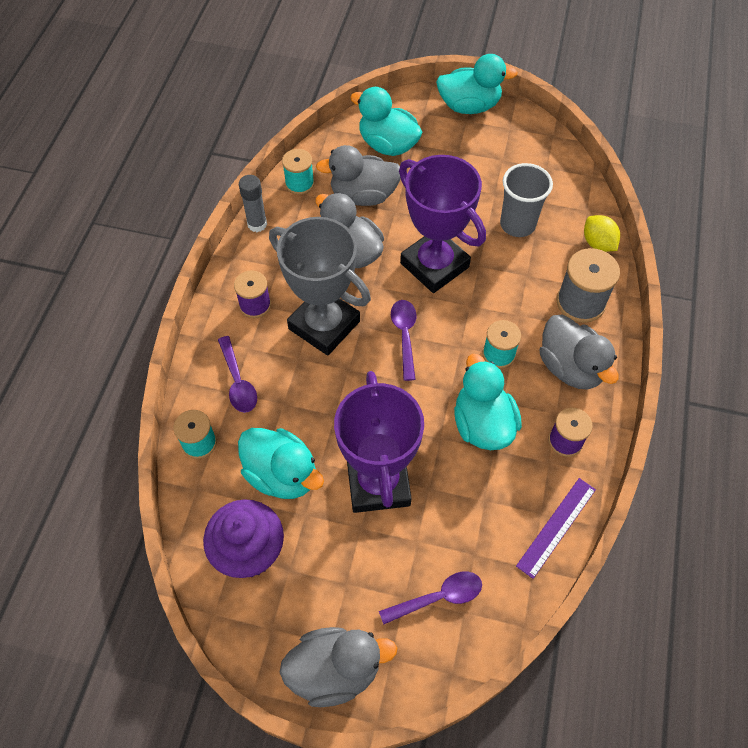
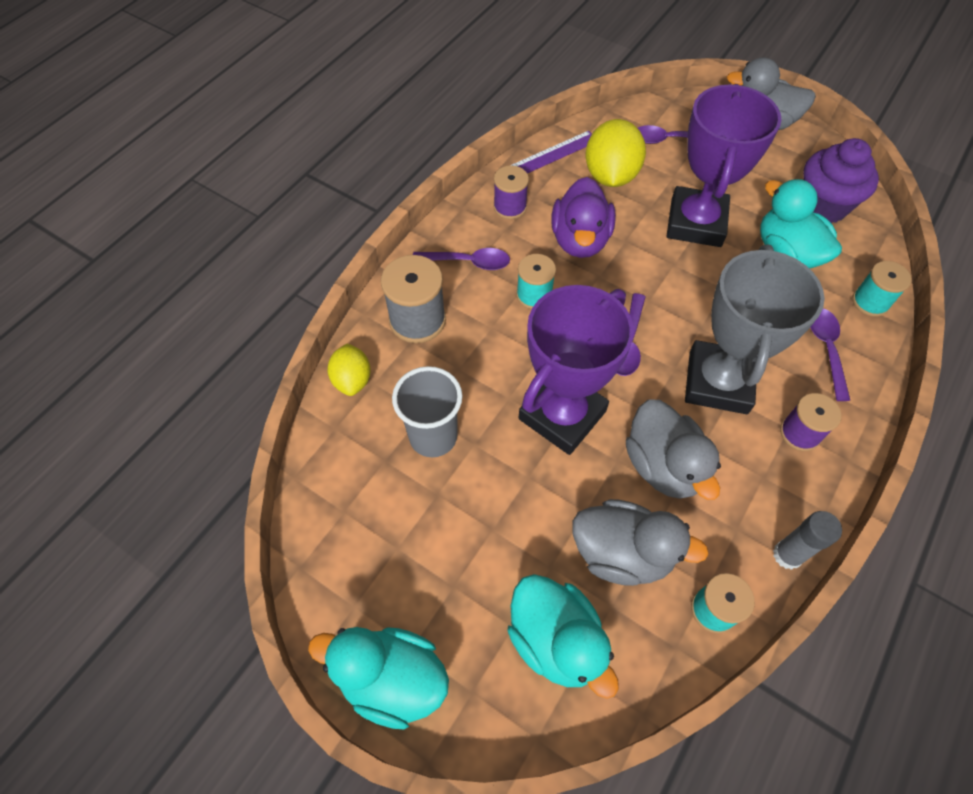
camera: 160 degrees left, 0 degrees up
(324, 325) = (718, 382): grey trophy -> grey trophy turned 45 degrees clockwise
(434, 265) = (562, 415): purple trophy -> purple trophy turned 60 degrees clockwise
(482, 424) = (580, 240): turquoise duck -> purple duck
(483, 517) = (610, 176): none -> yellow lemon
(570, 367) = (468, 262): grey duck -> purple spoon

